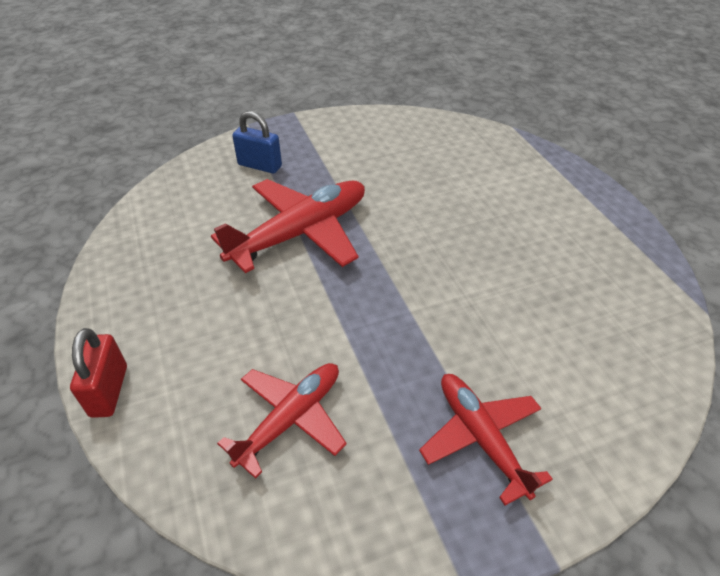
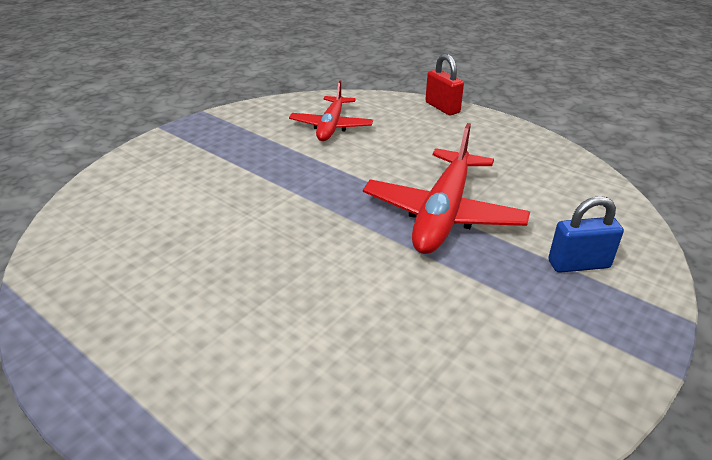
camera: 150 degrees right, 10 degrees down
(481, 438) = (211, 150): red plane -> none

